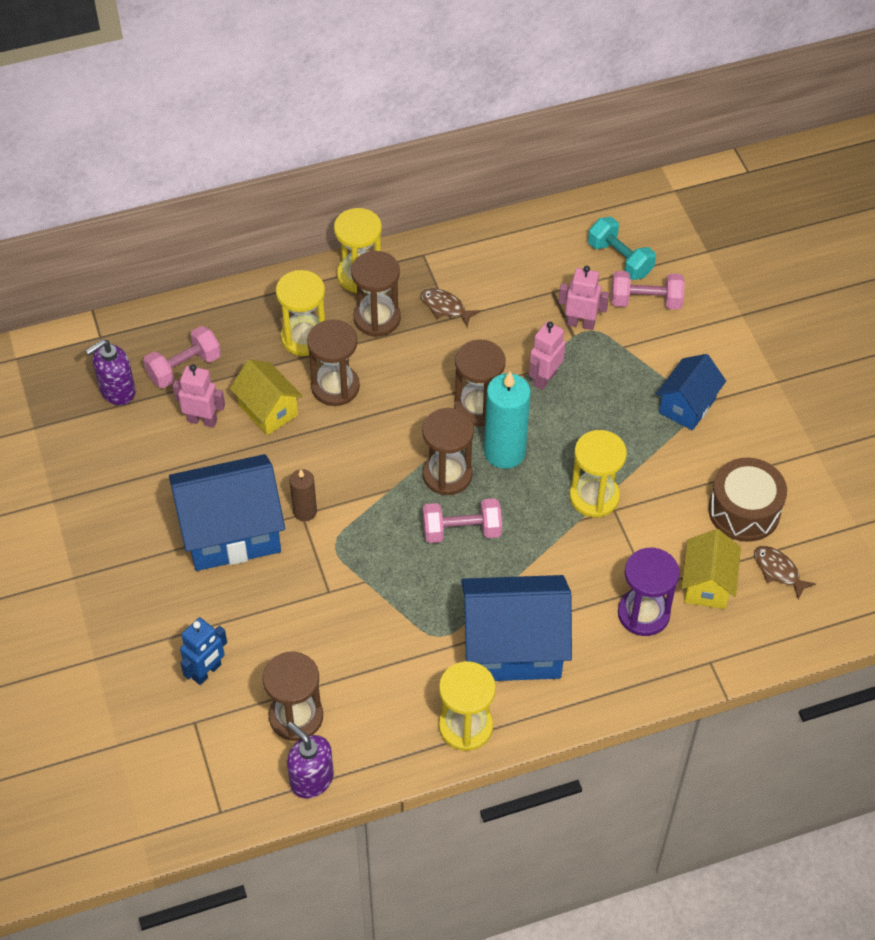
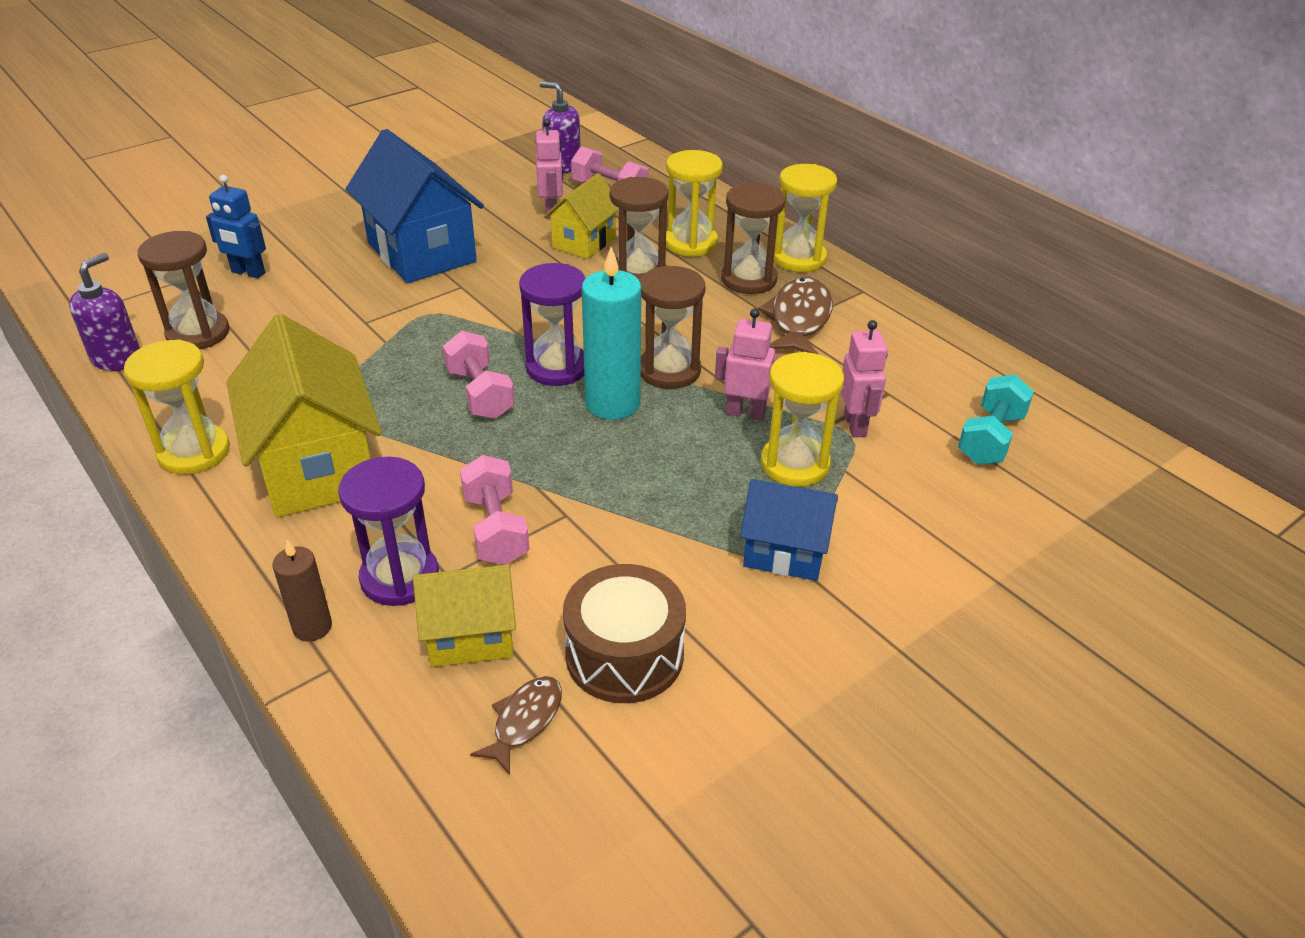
camera: 70 degrees right, 15 degrees down
(305, 511) = (465, 287): brown candle -> brown candle (312, 627)
(445, 307) = (799, 319): brown fish -> brown fish, size x1.71
(447, 475) = (557, 368): brown hourglass -> purple hourglass
(513, 647) = (317, 468): blue house -> yellow house
(594, 496) = (579, 492): yellow hourglass -> yellow hourglass (795, 464)
(645, 301) = (939, 476): pink dumbbell -> pink dumbbell (496, 529)

